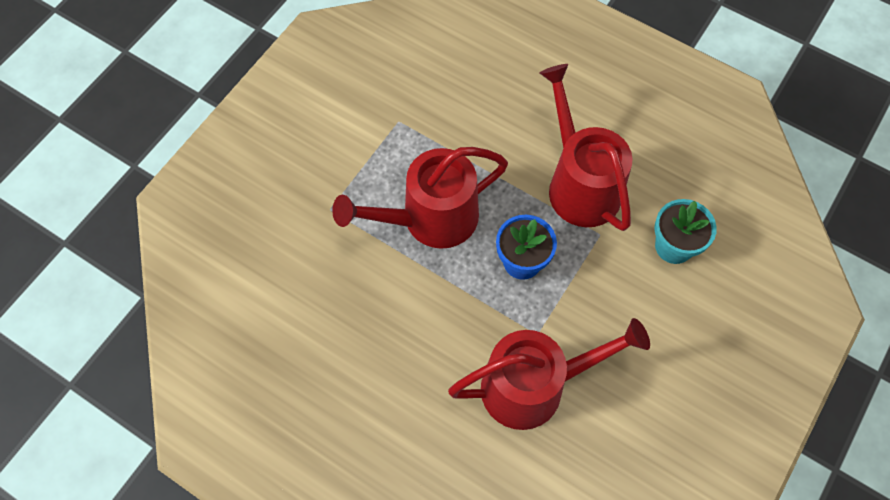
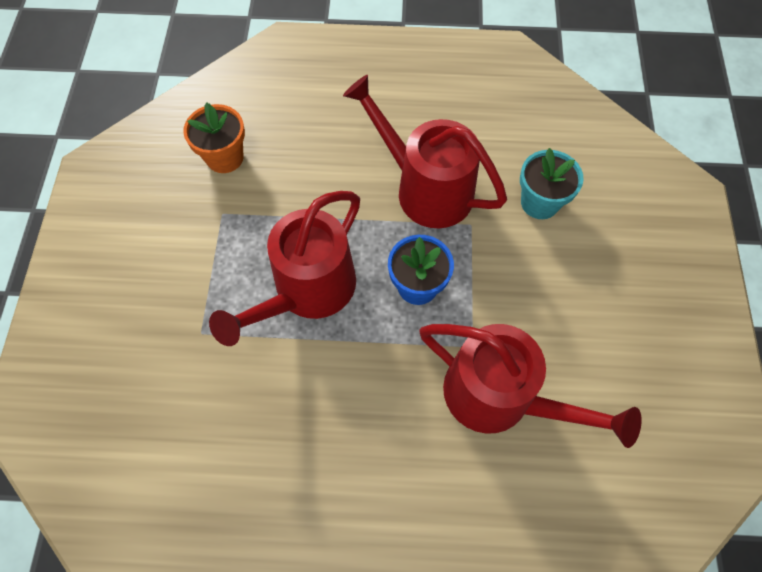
camera: 30 degrees left, 0 degrees up
(426, 75) = (225, 157): none -> orange flower pot
(534, 386) = (500, 397): red watering can -> red watering can turned 75 degrees clockwise

